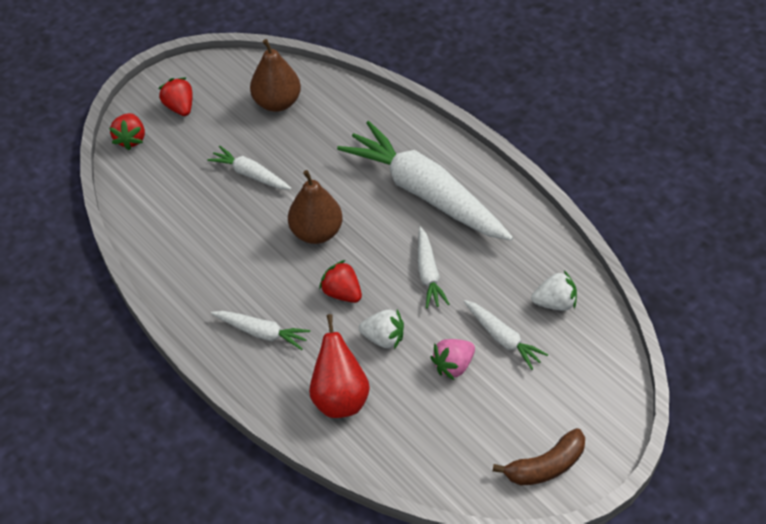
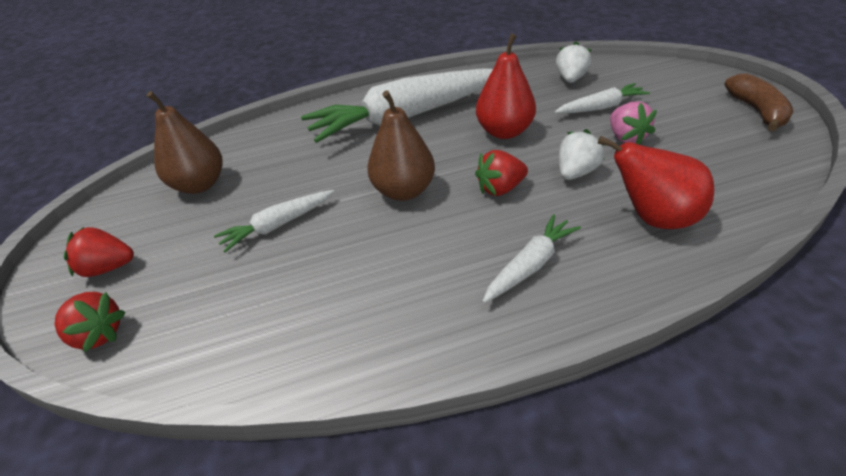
camera: 65 degrees left, 10 degrees down
(428, 273) = (504, 132): white carrot -> red pear

